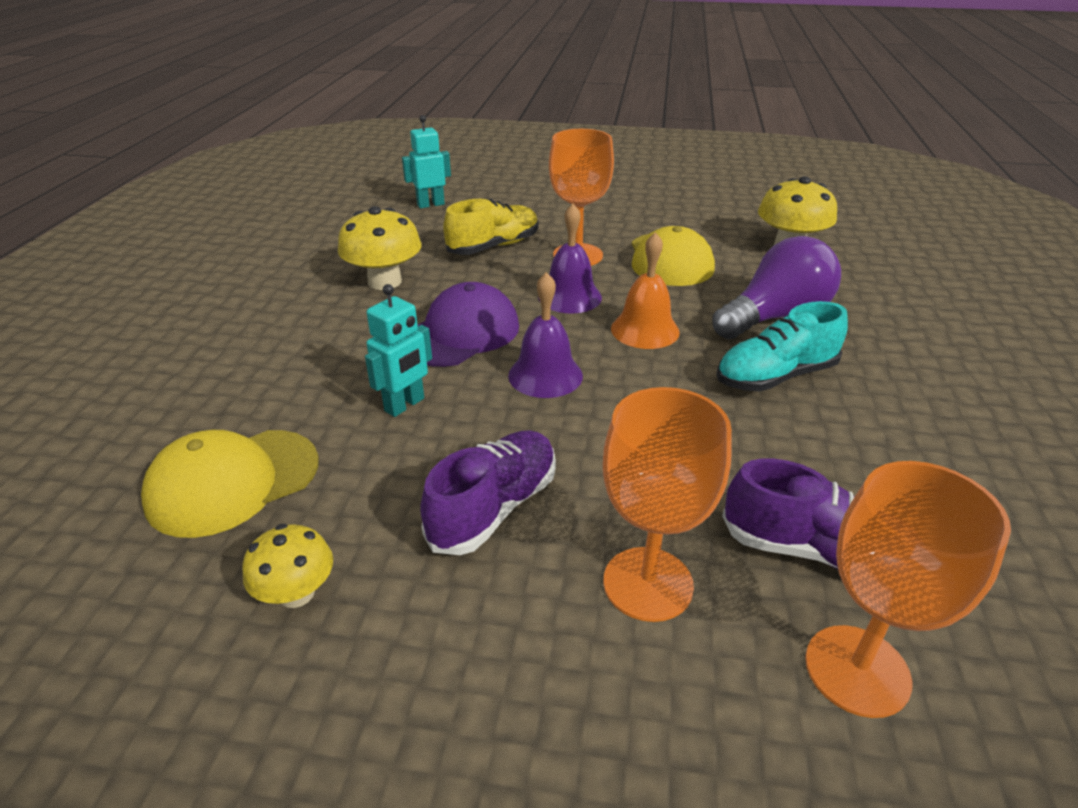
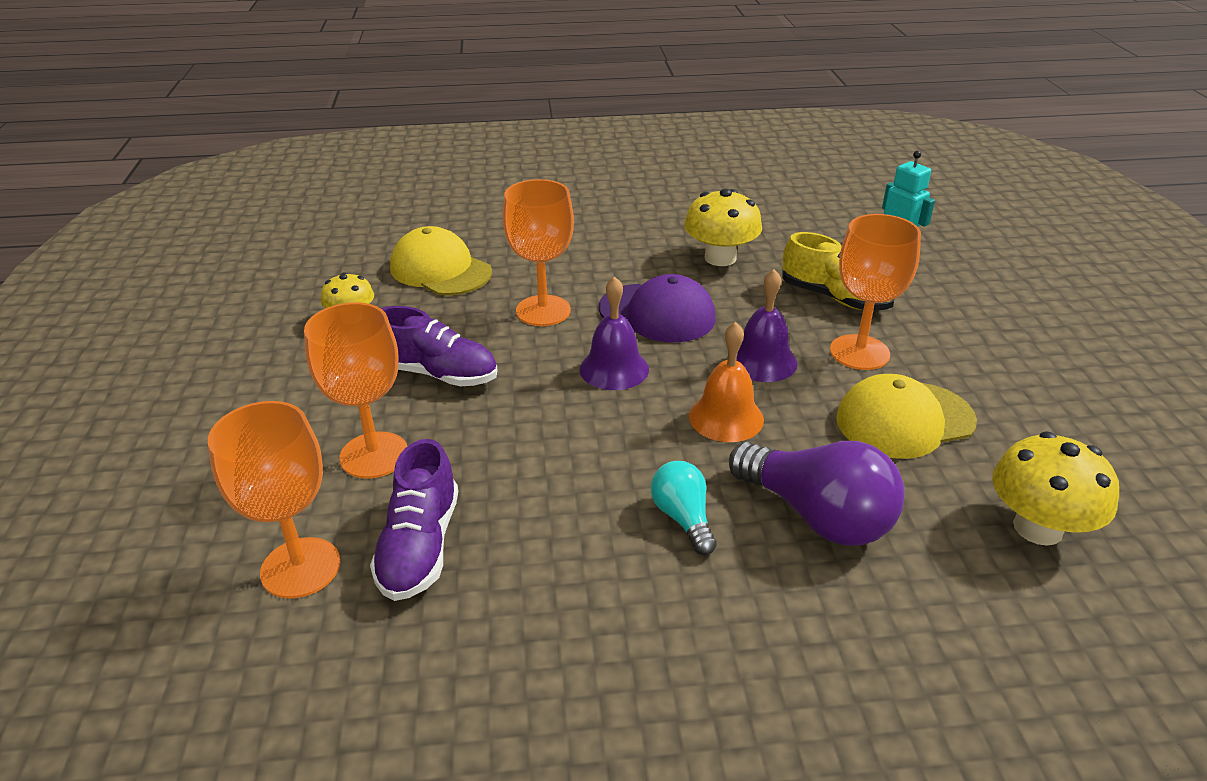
camera: 75 degrees right, 0 degrees up
(405, 405) = (543, 311): turquoise robot -> orange goblet
(775, 376) = (683, 518): turquoise shoe -> turquoise light bulb

